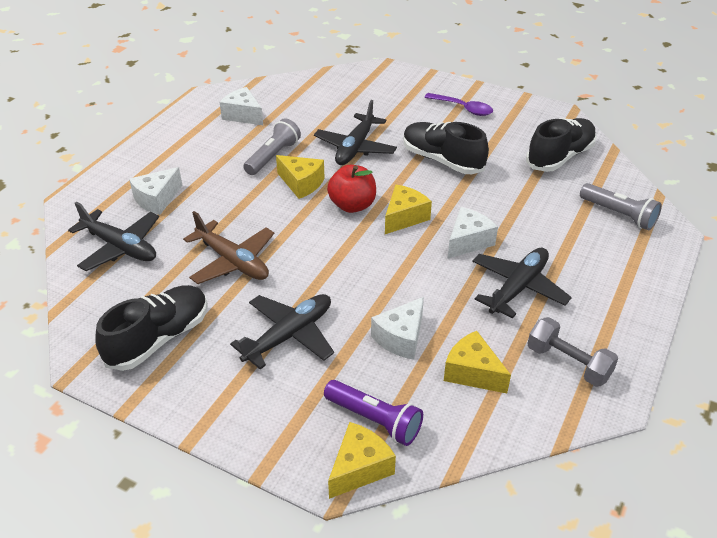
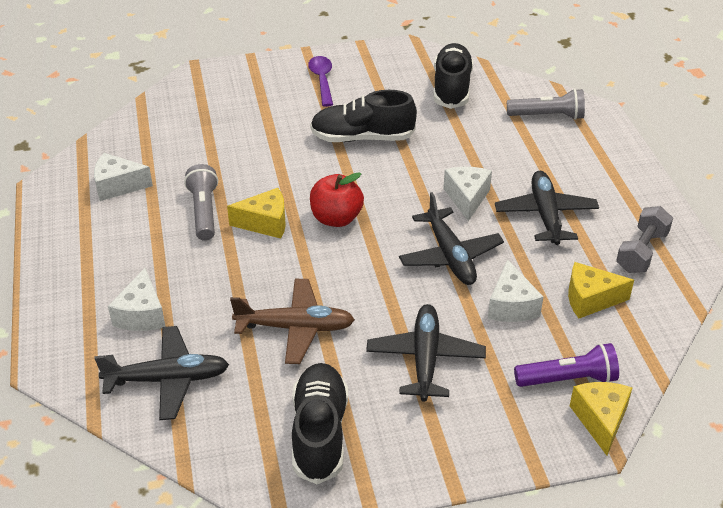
camera: 40 degrees left, 0 degrees up
(355, 148) = (272, 164): black plane -> black plane (450, 256)
(404, 217) = (393, 205): yellow cheese -> none
(463, 108) = (322, 80): purple spoon -> purple spoon turned 90 degrees counterclockwise
(568, 363) = (641, 252): grey dumbbell -> grey dumbbell turned 60 degrees counterclockwise

